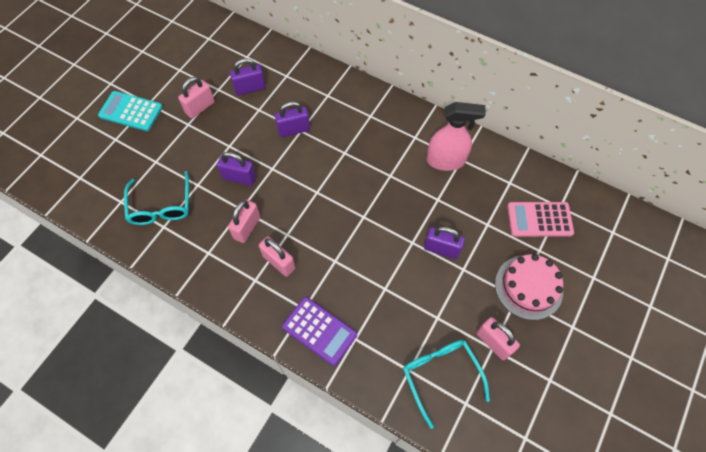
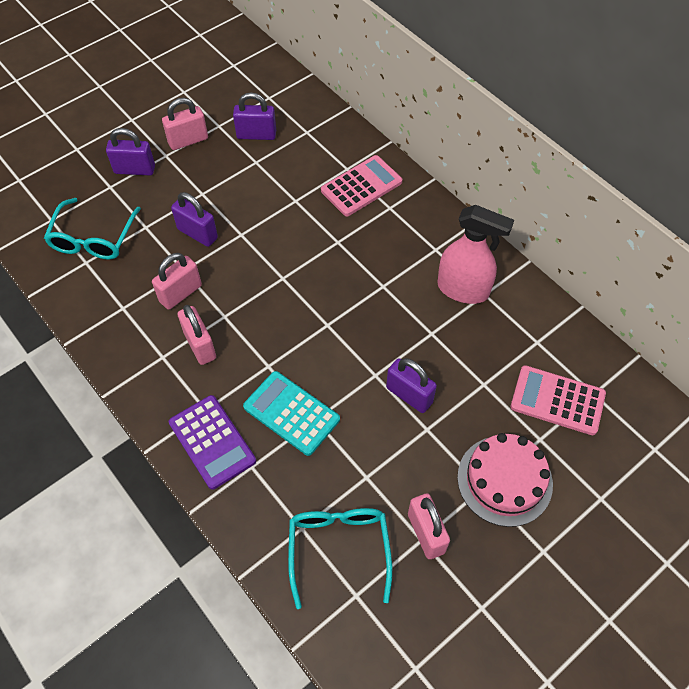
camera: 20 degrees right, 5 degrees down
(131, 111) = (108, 123): turquoise calculator -> turquoise calculator (291, 413)
(294, 130) = (287, 197): purple padlock -> purple padlock (135, 170)
(343, 106) = (361, 186): none -> pink calculator

